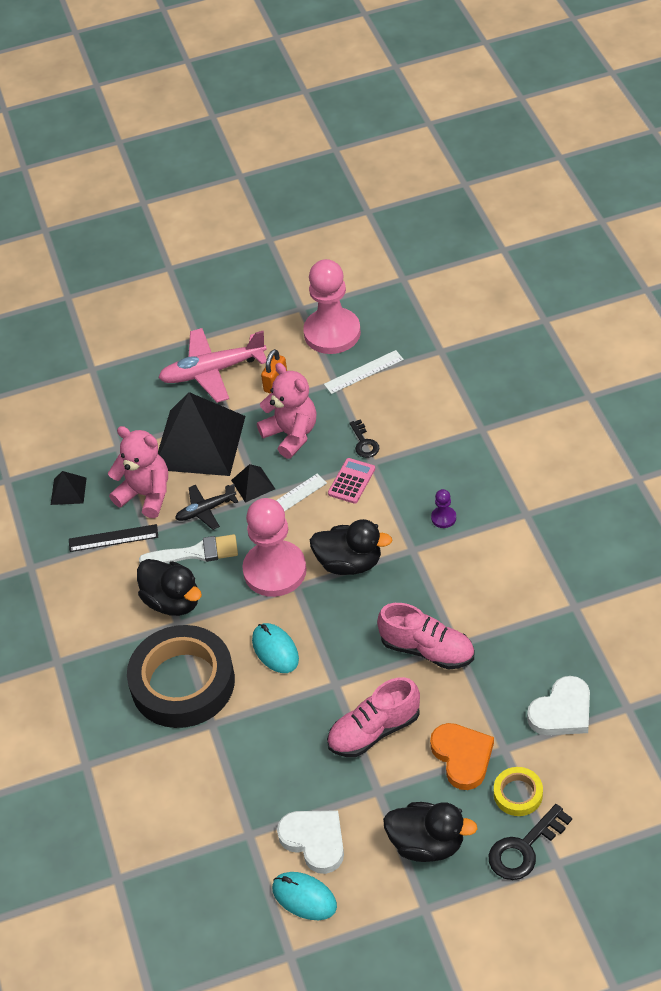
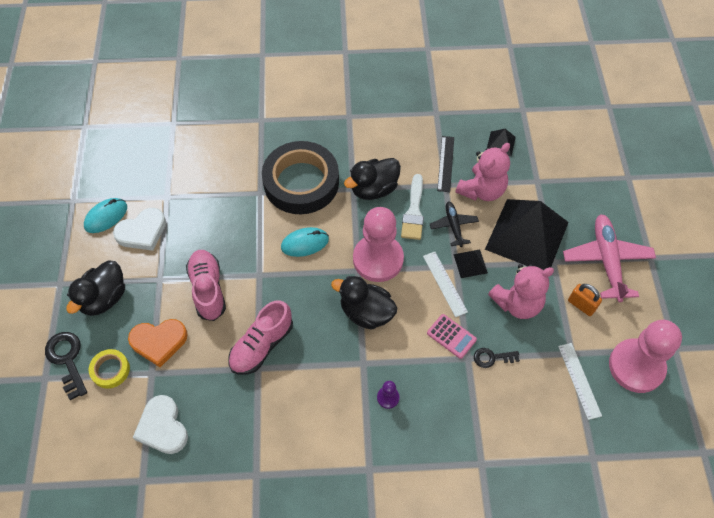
camera: 100 degrees right, 10 degrees up
(349, 563) = (366, 313): black duck -> black duck turned 90 degrees clockwise

